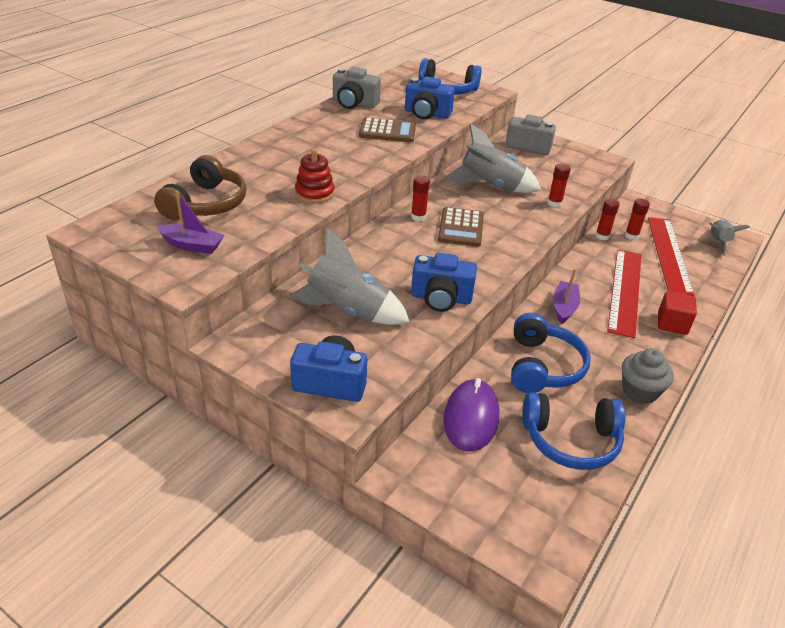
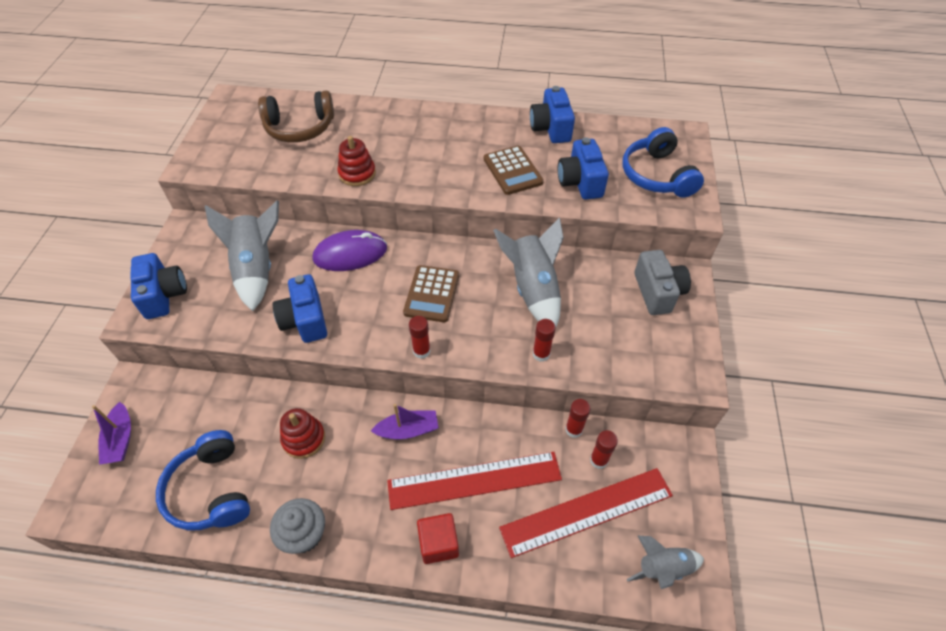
camera: 65 degrees right, 15 degrees up
(192, 245) = (238, 148): purple boat -> purple boat (120, 439)
(354, 104) = (551, 128): grey camera -> blue camera
(418, 217) = (429, 257): red glue stick -> red glue stick (421, 351)
(461, 228) = (432, 294): brown calculator -> brown calculator turned 60 degrees counterclockwise
(471, 418) = (212, 406): purple mouse -> purple mouse (350, 254)
(542, 366) = (304, 439): blue headphones -> red stacking toy

